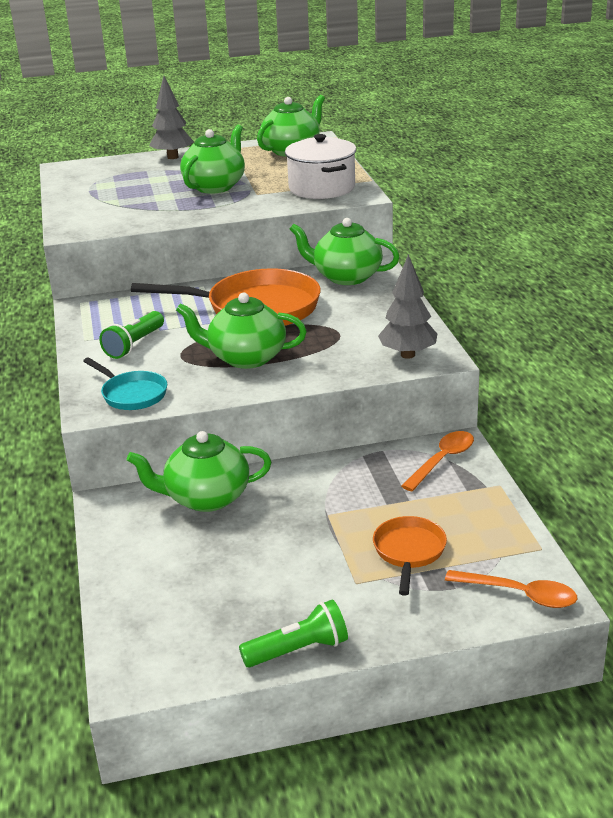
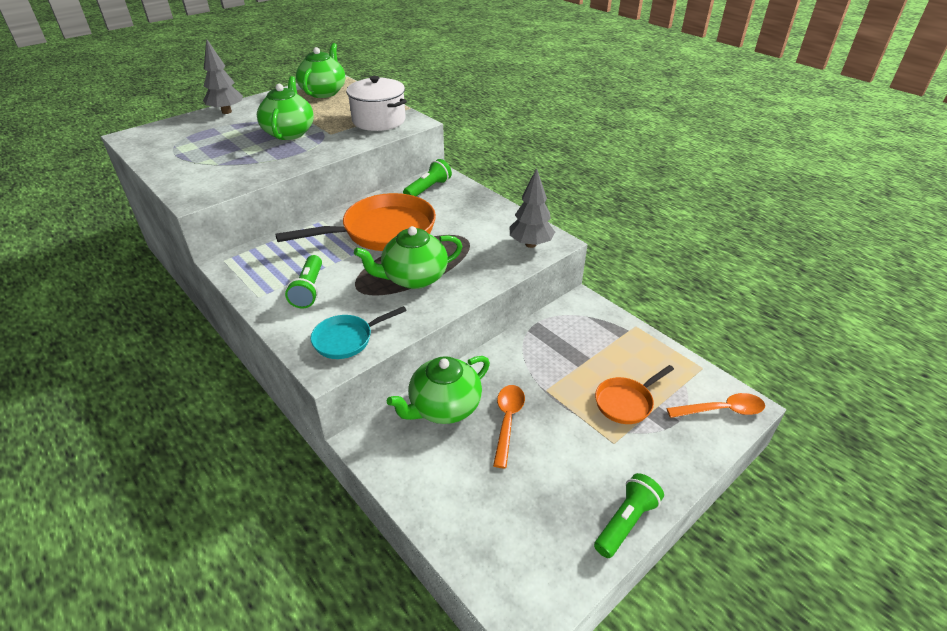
camera: 30 degrees left, 10 degrees up
(131, 394) = (347, 339): turquoise pan -> turquoise pan turned 135 degrees clockwise
(346, 277) = (428, 189): green teapot -> green flashlight
(409, 552) = (626, 402): orange pan -> orange pan turned 105 degrees counterclockwise
(442, 461) = (584, 318): orange spoon -> orange spoon (507, 421)

